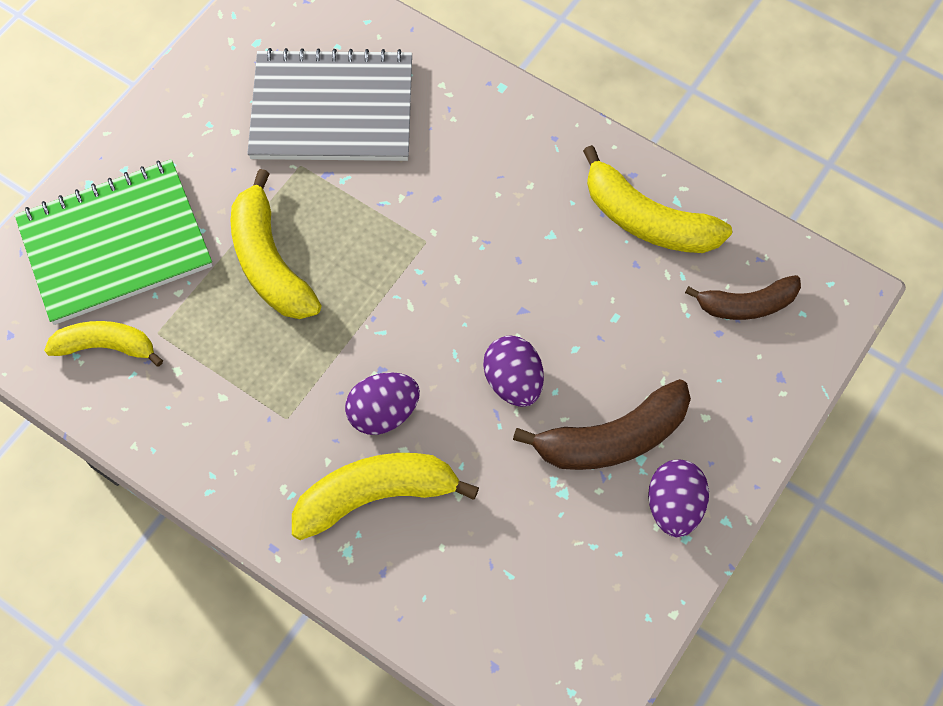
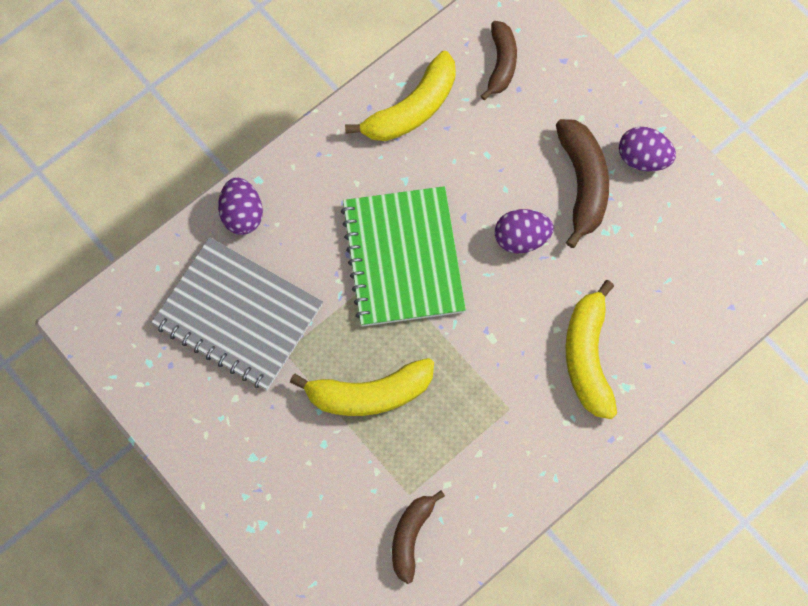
camera: 75 degrees left, 5 degrees up
(106, 346) = (411, 536): yellow banana -> brown banana
(115, 244) = (317, 514): green notebook -> green notebook (403, 258)
(332, 109) = (238, 315): grey notebook -> grey notebook turned 75 degrees counterclockwise
(383, 413) = (523, 336): purple egg -> purple egg (242, 215)

